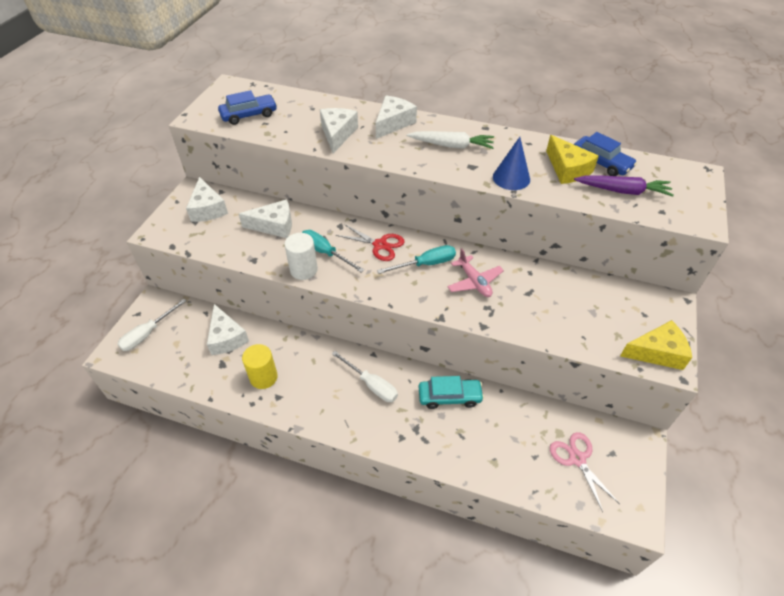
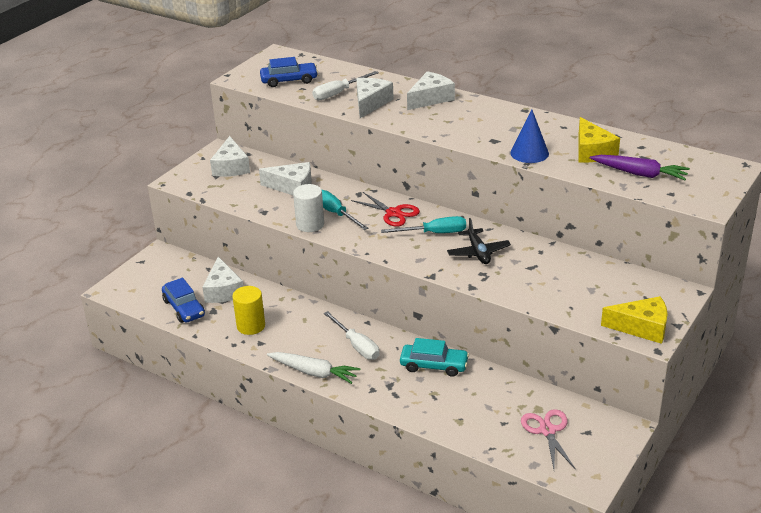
camera: 15 degrees right, 15 degrees down
(148, 333) = (147, 278): white screwdriver -> white screwdriver (338, 93)
(451, 145) = (481, 122): white carrot -> white carrot (314, 372)
(474, 282) = (478, 252): pink plane -> black plane
(601, 162) = (631, 149): blue car -> blue car (184, 308)

